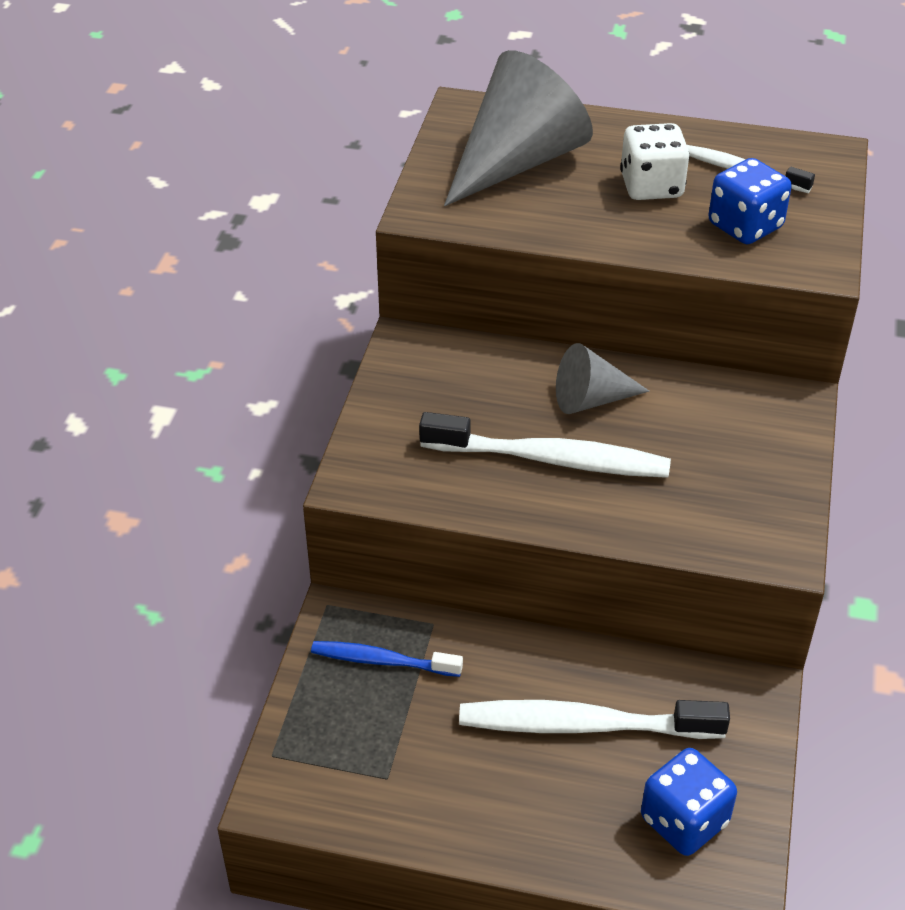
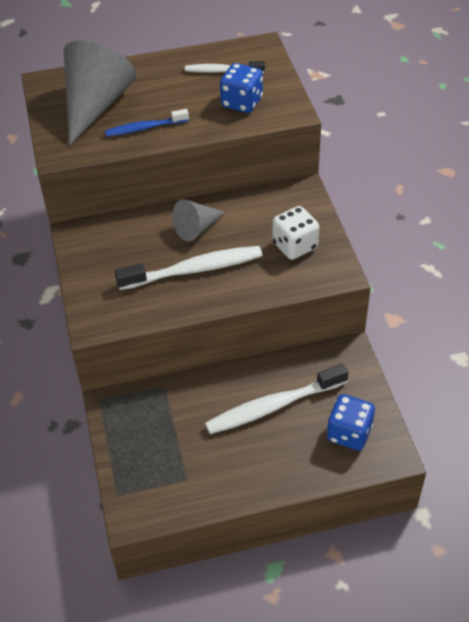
camera: 25 degrees left, 5 degrees up
(382, 661) = (148, 418): blue toothbrush -> blue toothbrush (144, 128)
(651, 186) = (179, 96): white dice -> white dice (295, 246)

